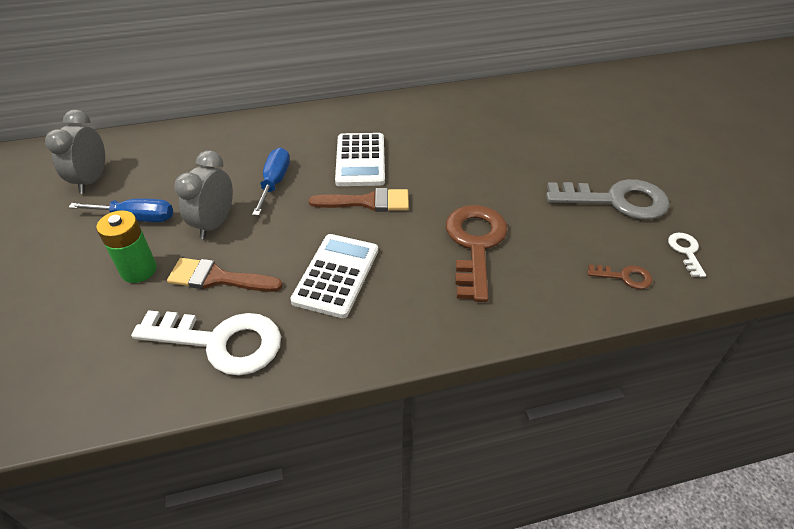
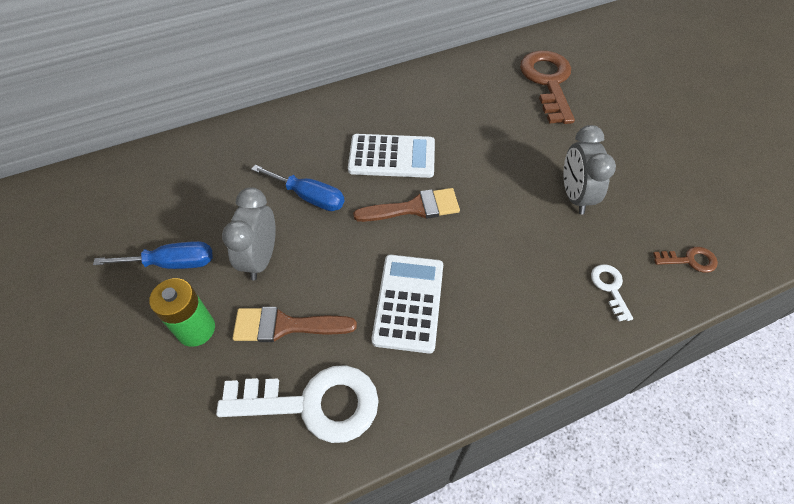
camera: 10 degrees left, 10 degrees up
(92, 180) = (105, 222): grey clock -> grey clock (575, 196)
(274, 182) = (309, 197): blue screwdriver -> blue screwdriver turned 120 degrees clockwise
(360, 160) = (392, 157): white calculator -> white calculator turned 75 degrees counterclockwise
(475, 244) = (537, 244): brown key -> brown key (548, 82)
(616, 201) = (659, 172): grey key -> none
(686, 251) = (738, 222): white key -> white key (610, 288)

